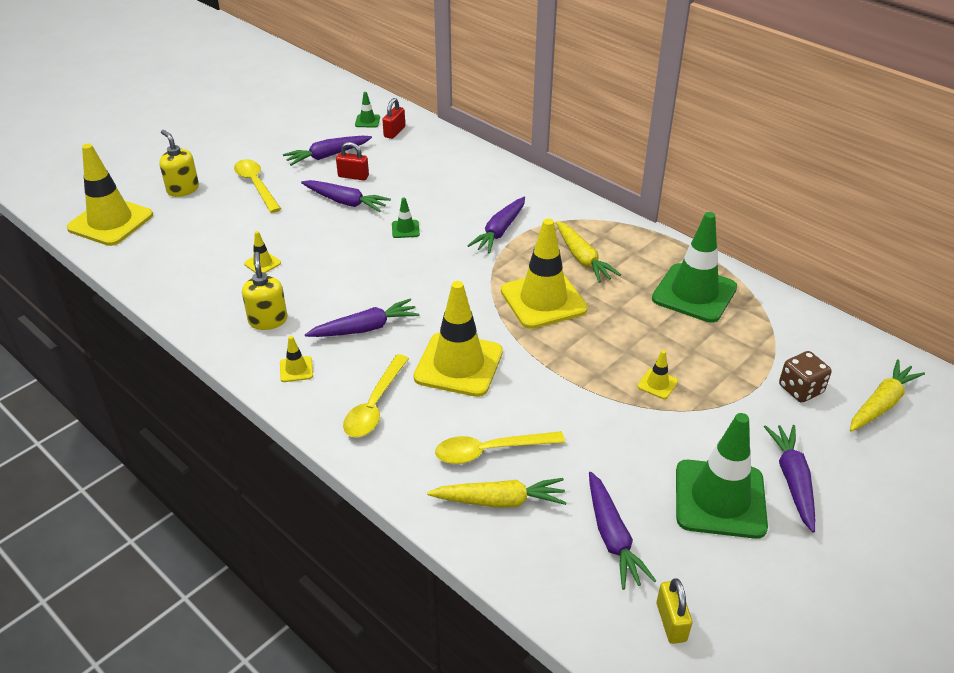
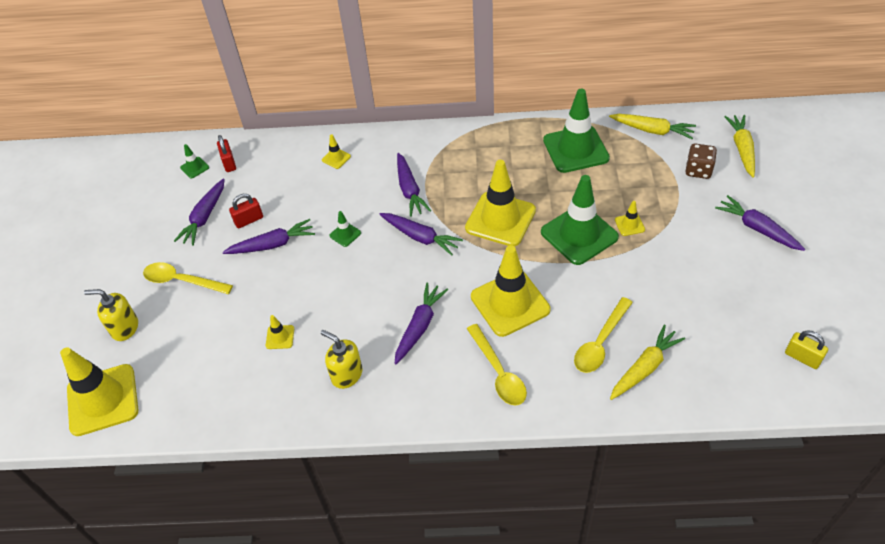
camera: 40 degrees left, 10 degrees up
(296, 369) = (416, 392): yellow traffic cone -> yellow traffic cone (336, 158)
(582, 258) = (485, 172): yellow carrot -> yellow carrot (652, 130)
(612, 537) = (722, 336): purple carrot -> purple carrot (420, 237)
(720, 499) = (740, 269): green traffic cone -> green traffic cone (579, 234)

